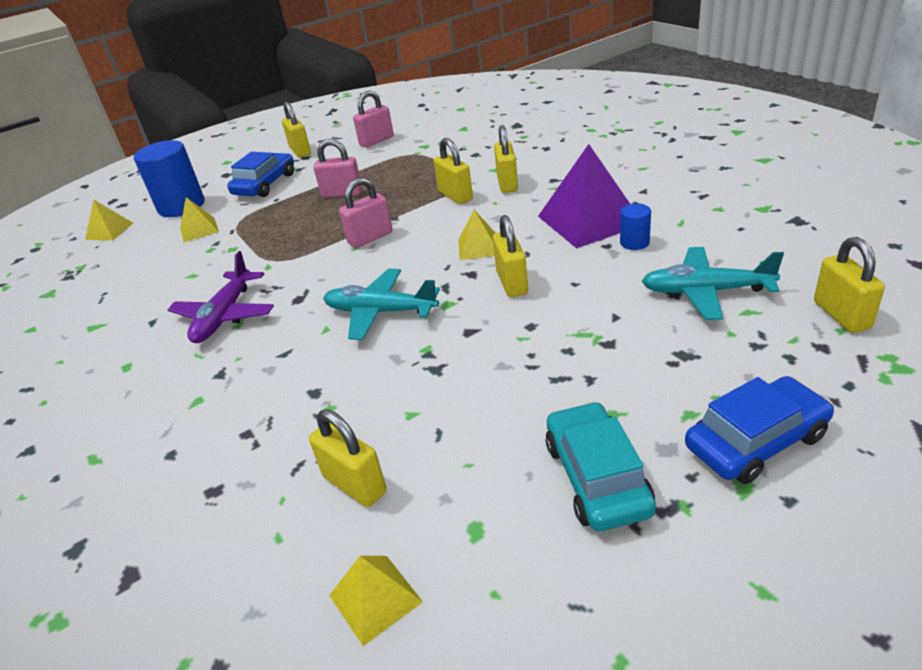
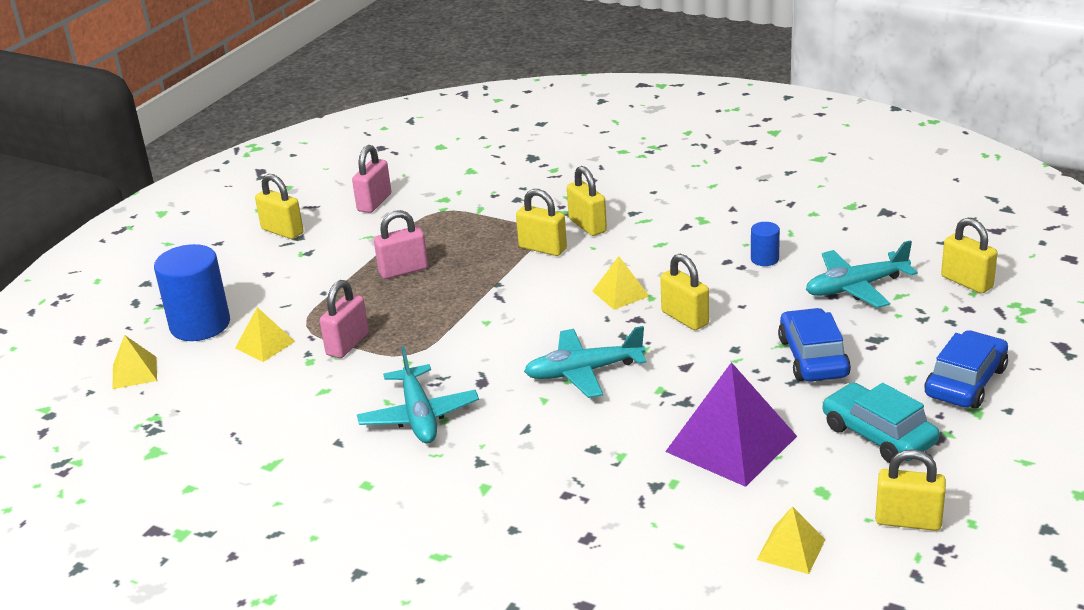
camera: 30 degrees left, 5 degrees down
(224, 316) = (419, 416): purple plane -> turquoise plane
(265, 184) = (286, 279): blue car -> blue car (813, 357)
(354, 484) = (703, 496): yellow padlock -> yellow padlock (908, 521)
(370, 238) = (494, 309): pink padlock -> pink padlock (347, 344)
(589, 220) = (705, 246): purple pyramid -> purple pyramid (731, 443)

